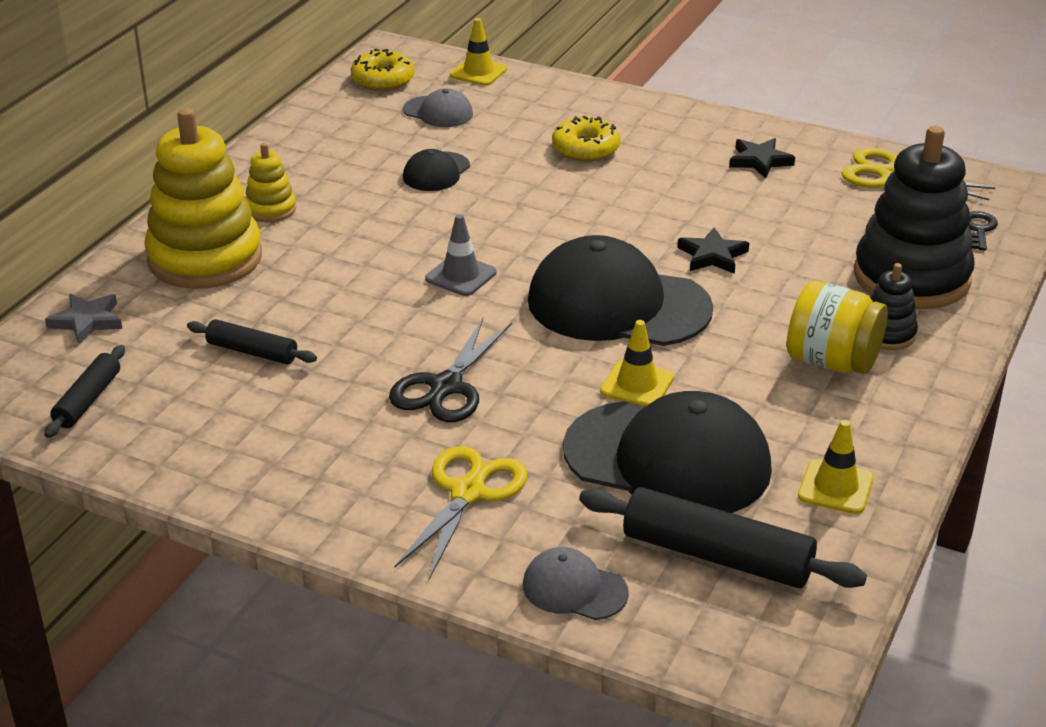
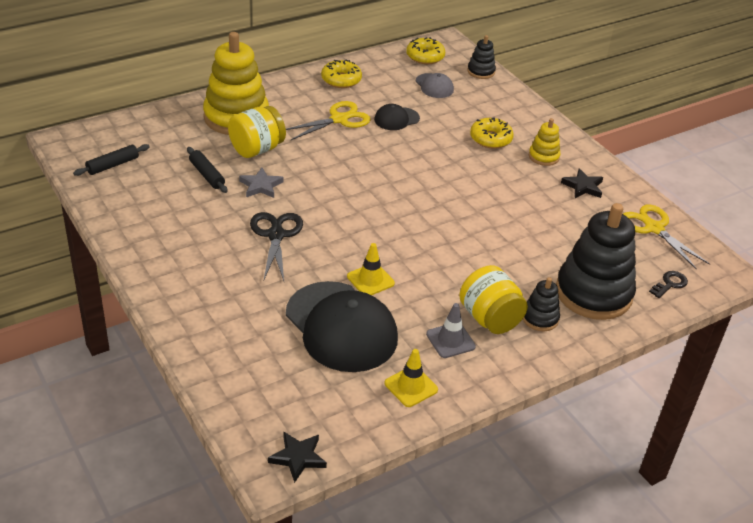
camera: 30 degrees right, 5 degrees up
(87, 321) = (152, 126): grey star -> grey star (261, 186)
(270, 209) = (293, 105): yellow stacking toy -> yellow stacking toy (543, 157)
(286, 288) = (257, 149): none -> yellow jar
(301, 151) = (341, 80): none -> yellow donut
(446, 386) = (276, 235): black scissors -> black scissors turned 120 degrees clockwise
(461, 276) = (347, 180): grey traffic cone -> grey traffic cone (450, 340)
(467, 493) = (226, 294): yellow scissors -> yellow scissors (339, 119)
(478, 72) = (481, 72): yellow traffic cone -> black stacking toy
(574, 589) = (222, 367): grey cap -> none
(618, 305) = (409, 232): black cap -> none
(712, 255) = (492, 229): black star -> black star (298, 457)
(717, 556) = (308, 389): black rolling pin -> none

